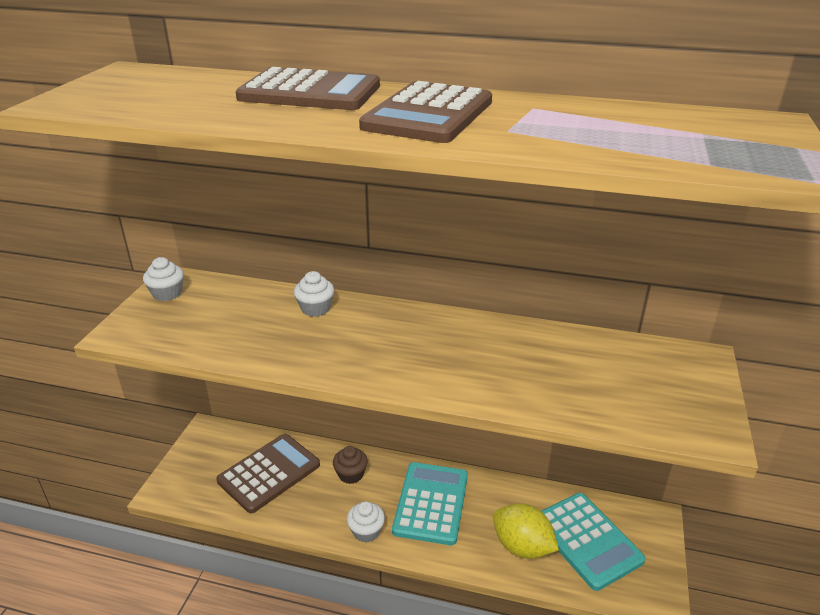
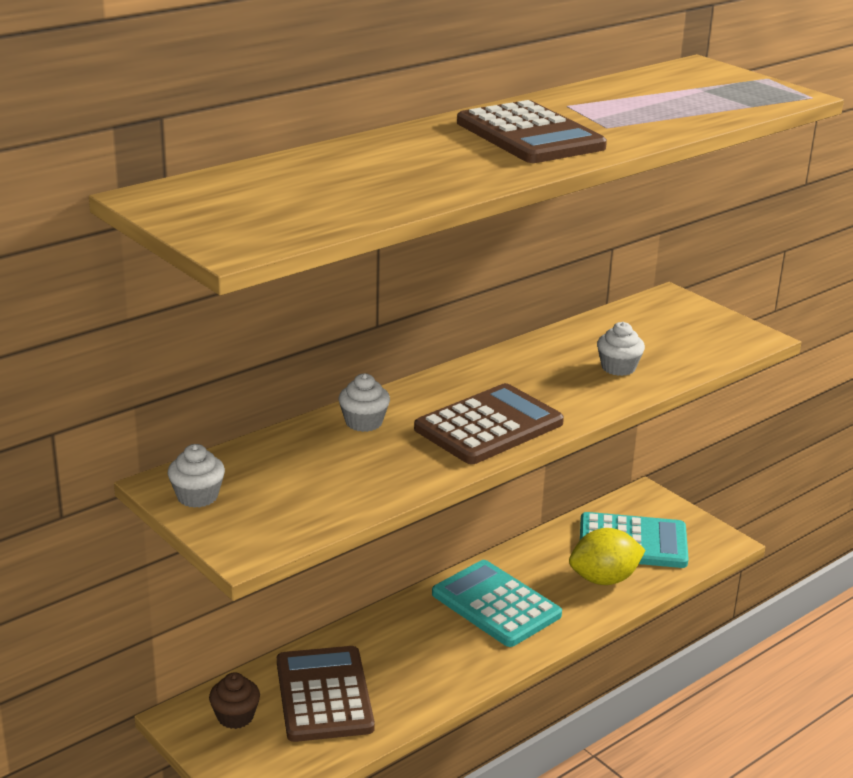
camera: 55 degrees left, 5 degrees down
(310, 92) = (392, 152): brown calculator -> brown calculator (489, 426)
(351, 474) = (396, 637): brown cupcake -> brown cupcake (235, 716)
(366, 531) = (487, 662): white cupcake -> white cupcake (618, 368)

